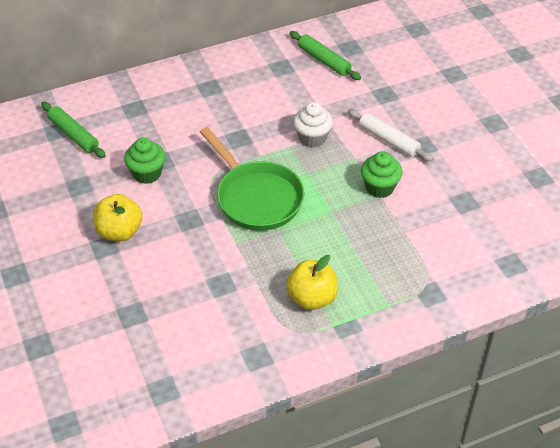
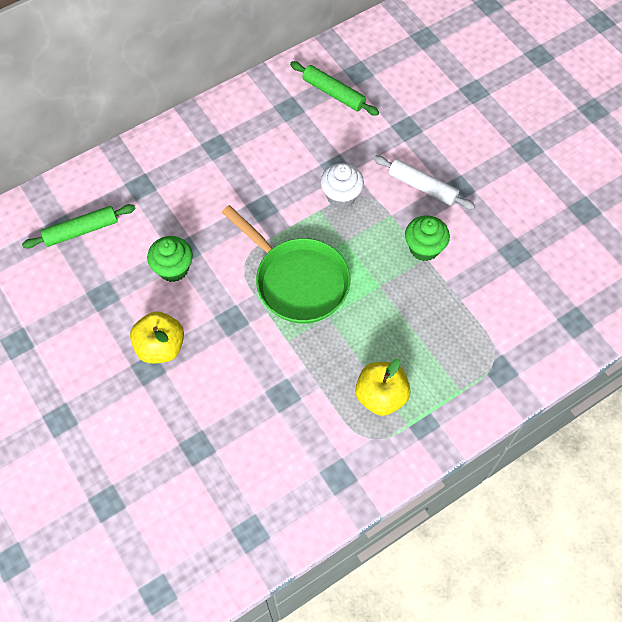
camera: 10 degrees left, 15 degrees up
(74, 135) = (81, 230): green rolling pin -> green rolling pin turned 60 degrees counterclockwise

